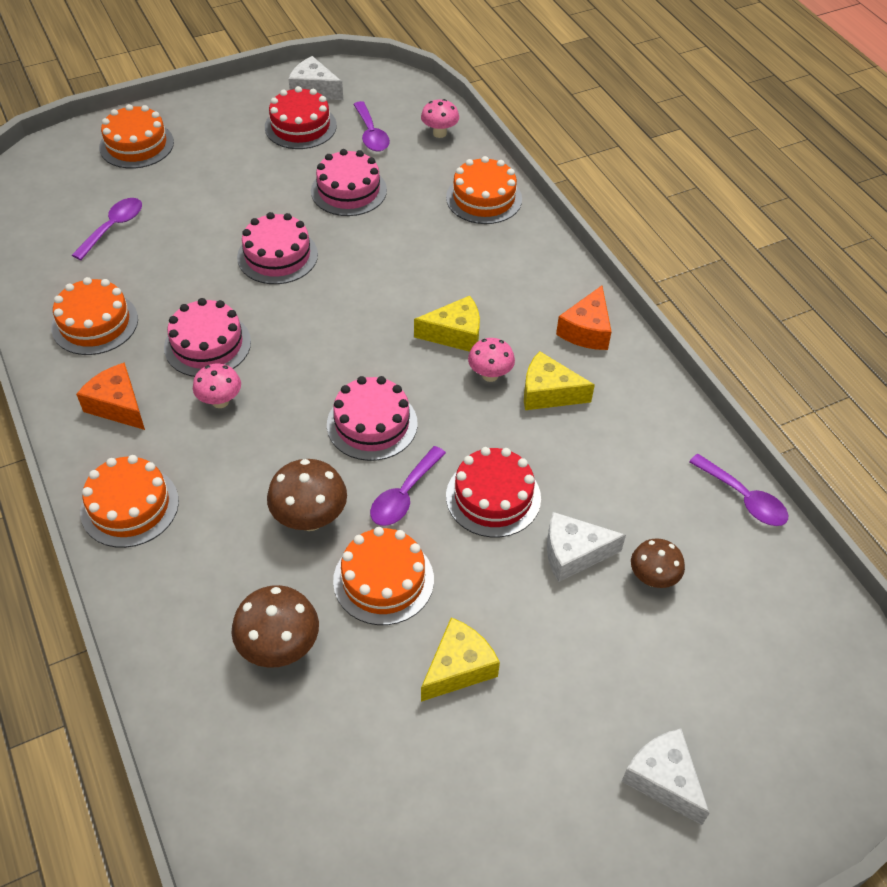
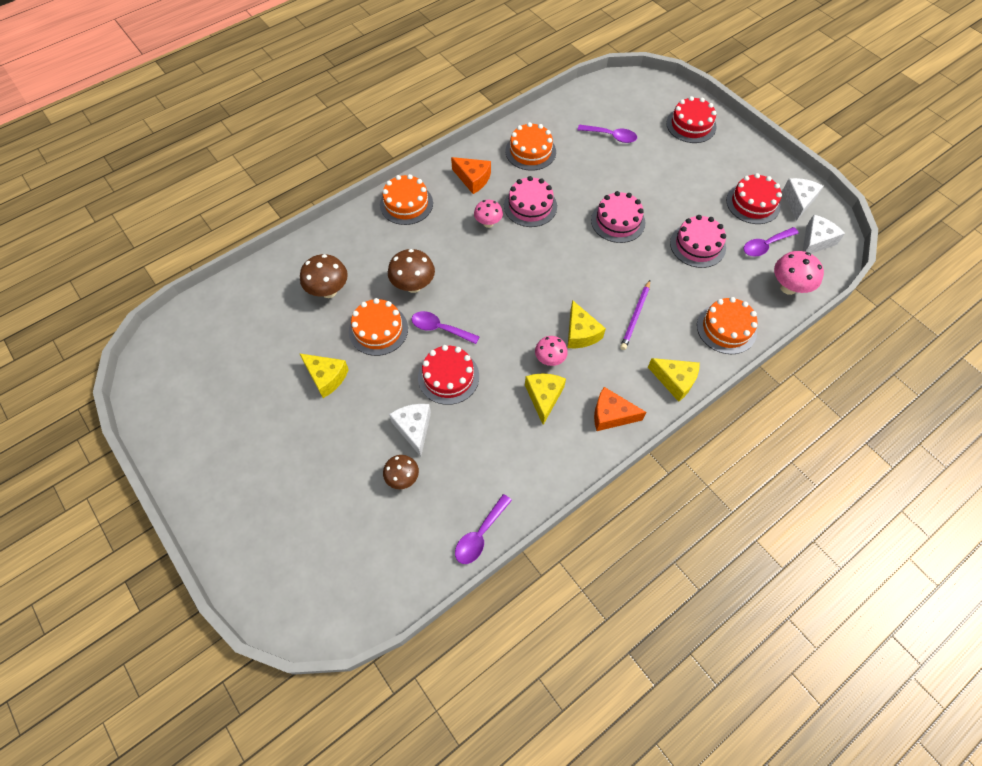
camera: 80 degrees right, 10 degrees up
(117, 405) = (473, 179): orange cheese -> orange cheese turned 90 degrees clockwise
(136, 145) = (691, 125): orange cake -> red cake
(372, 424) = (490, 301): pink cake -> none
(439, 133) = (788, 287): pink mushroom -> pink mushroom, size x1.52
(443, 274) = (635, 316): none -> purple pencil
(548, 261) = (675, 380): none -> yellow cheese
(663, 779) = (265, 494): white cheese -> white cheese (815, 241)

